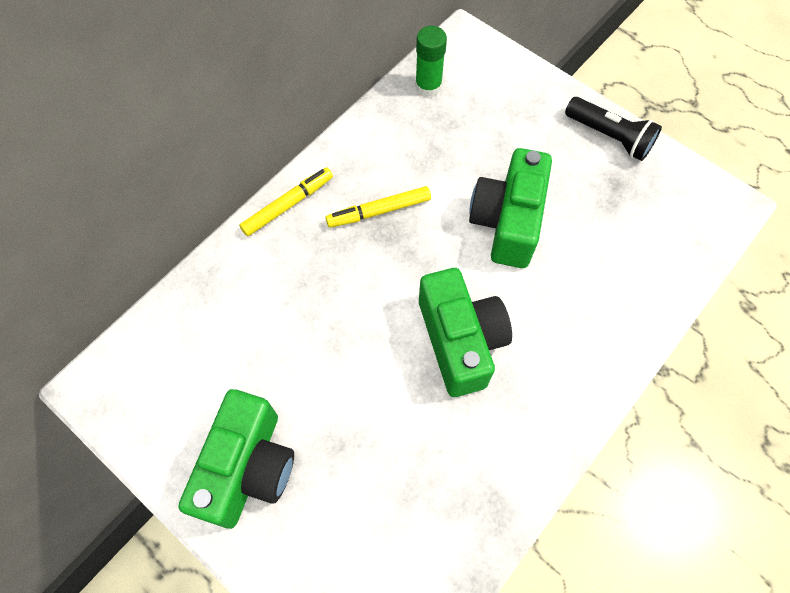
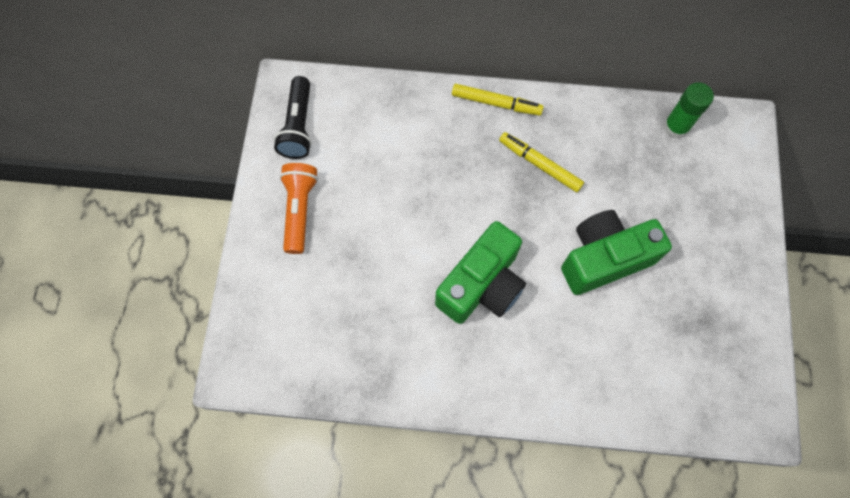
camera: 55 degrees right, 5 degrees up
(248, 467) = (299, 210): green camera -> orange flashlight
(610, 137) = (747, 290): black flashlight -> black flashlight (298, 126)

